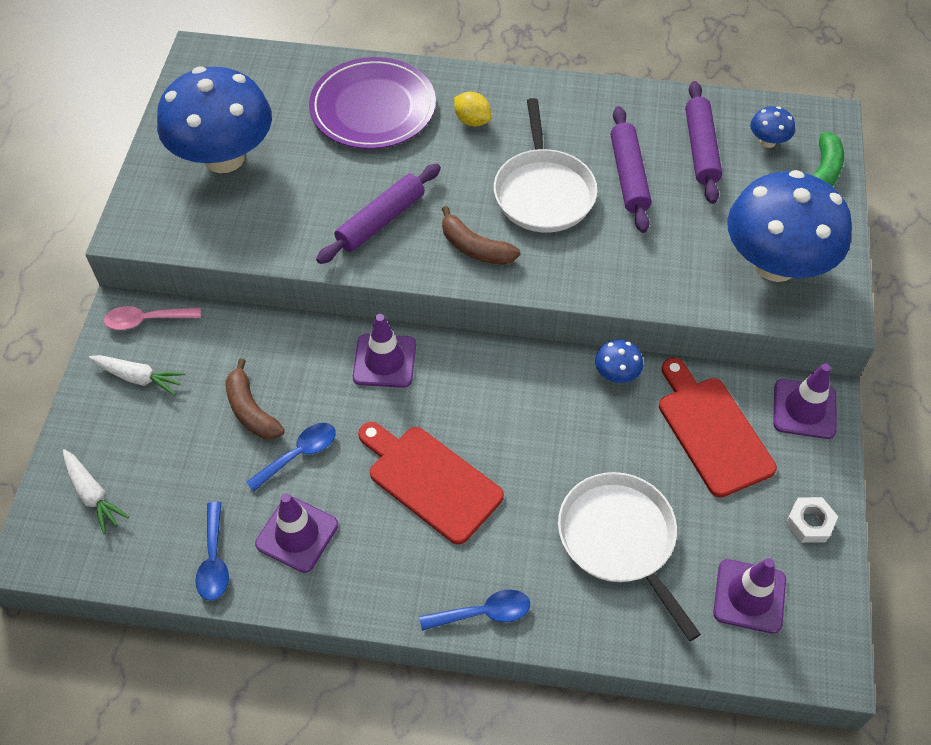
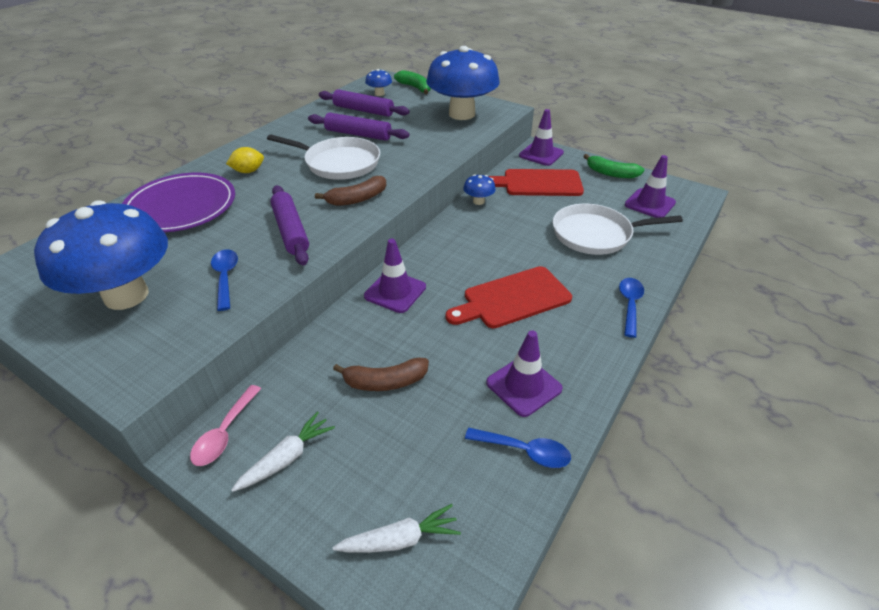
camera: 65 degrees left, 15 degrees down
(299, 454) = (448, 363): blue spoon -> blue spoon (225, 277)
(809, 523) = (611, 173): white nut -> green banana

